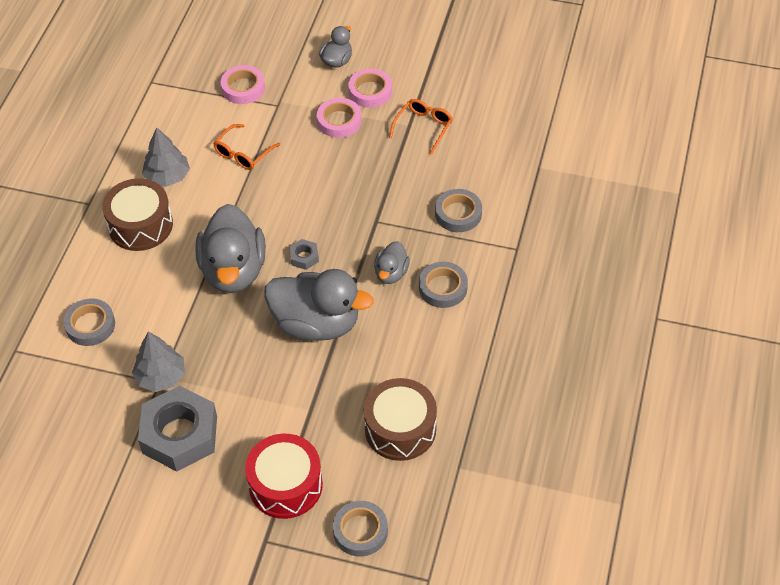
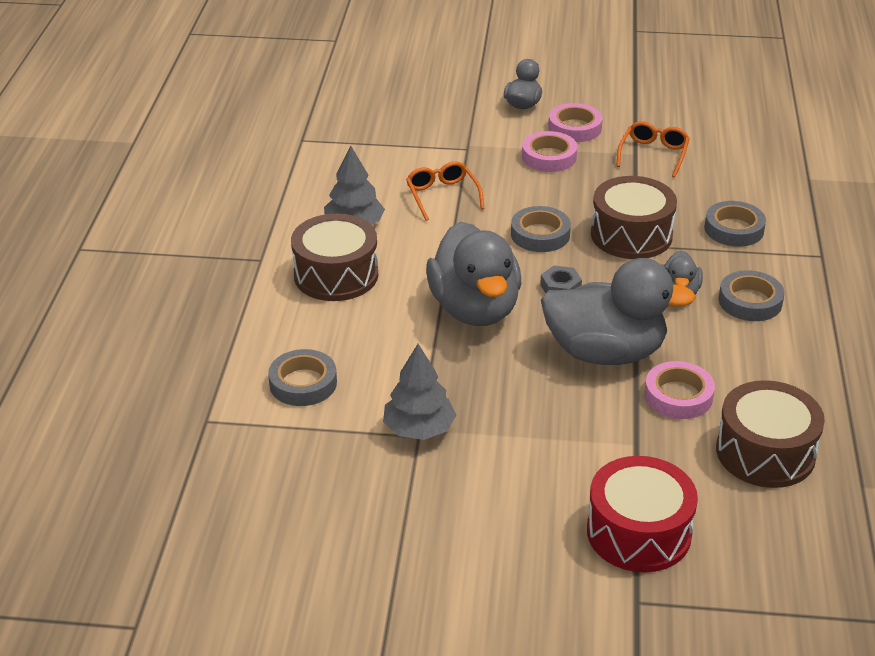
camera: 10 degrees left, 15 degrees down
(180, 435) = (469, 491): grey nut -> none
(243, 88) = (419, 136): pink tape -> pink tape (678, 396)
(243, 153) = (442, 196): orange glasses -> orange glasses turned 135 degrees clockwise
(360, 531) = (765, 574): grey tape -> grey tape (540, 234)
(376, 211) = (631, 235): none -> brown drum

